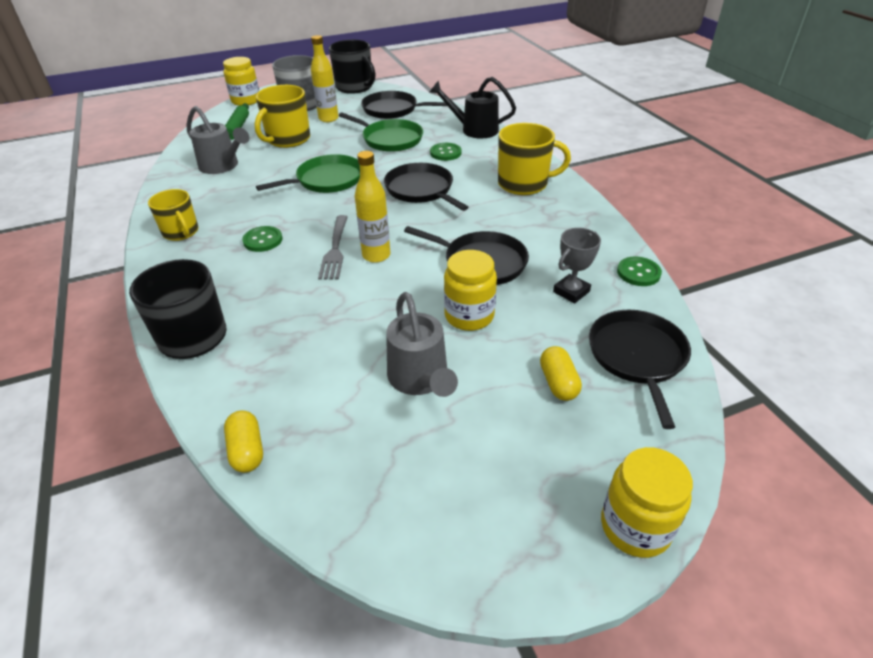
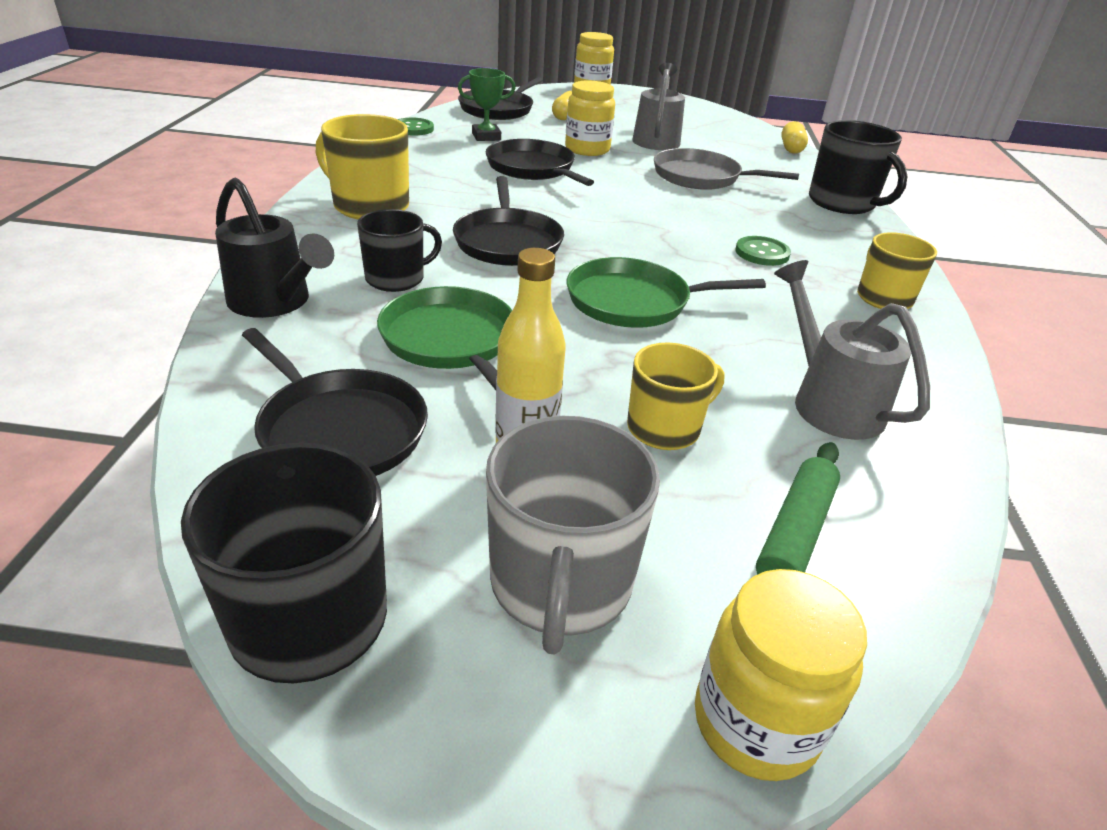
camera: 155 degrees left, 5 degrees down
(288, 139) = (665, 428): yellow mug -> yellow mug, size x0.66
(335, 249) = (674, 219): grey fork -> none
(337, 318) = (701, 177): none -> grey pan
(376, 255) = (632, 202): yellow bottle -> none
(445, 153) = (396, 278): green button -> black mug
(571, 292) = (486, 136): grey trophy -> green trophy

